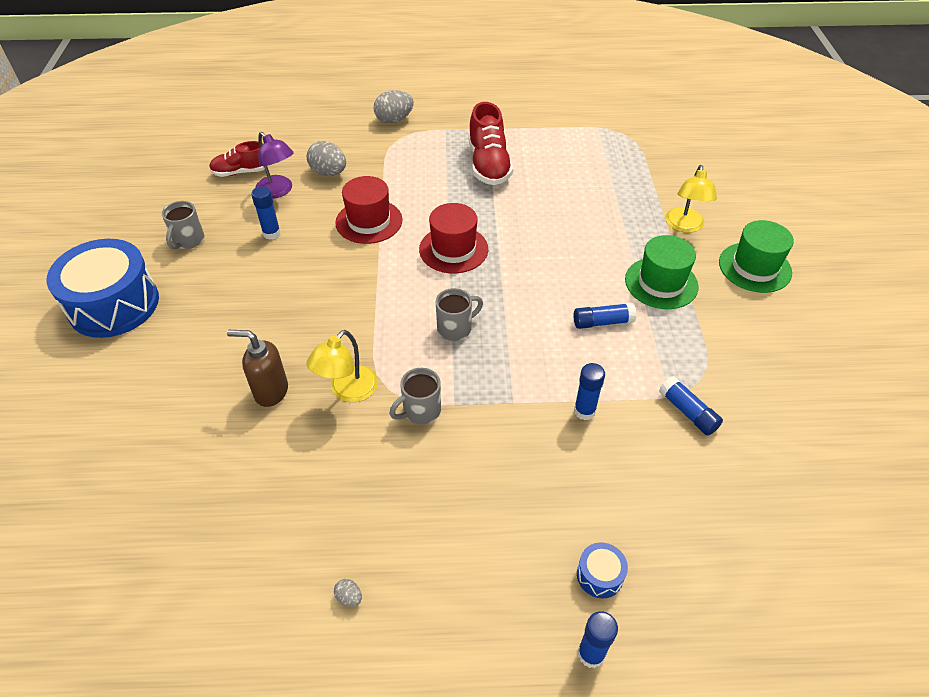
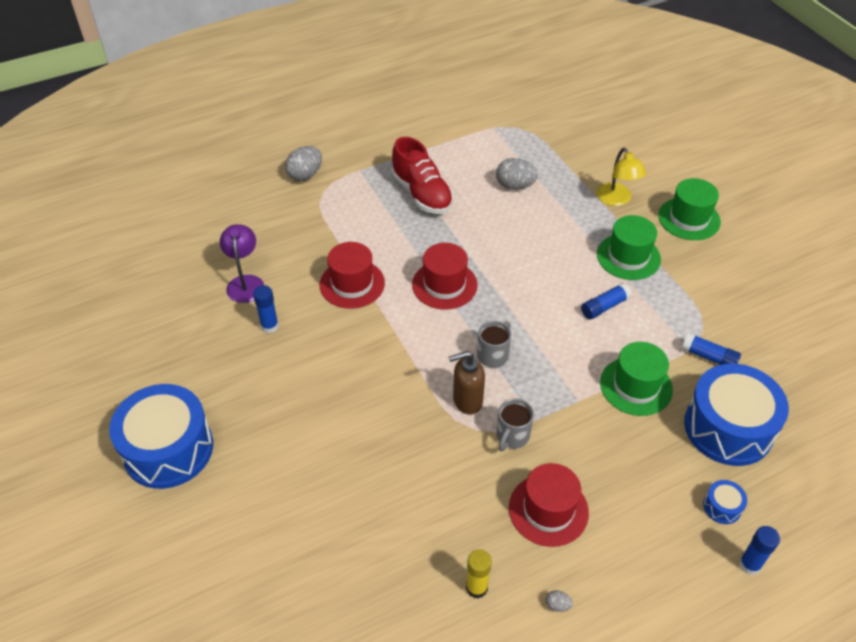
camera: 25 degrees left, 0 degrees up
(188, 241) = (193, 361): grey mug -> none
(241, 172) = (193, 275): red shoe -> none
(270, 391) = (376, 470): brown soap dispenser -> brown soap dispenser (467, 401)
(278, 191) = (245, 282): purple lamp -> purple lamp turned 120 degrees counterclockwise
(282, 542) = (476, 588): none -> yellow glue stick
(329, 173) = (280, 248): grey egg -> grey egg (515, 186)
(348, 391) = (441, 444): yellow lamp -> none
(407, 497) = (548, 510): none -> red hat
(584, 411) = (636, 386): blue glue stick -> green hat
(662, 494) = (728, 428): none -> blue drum

